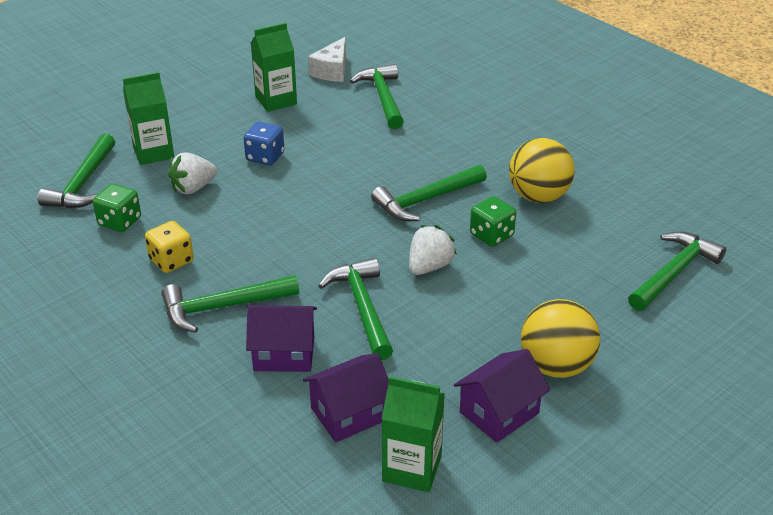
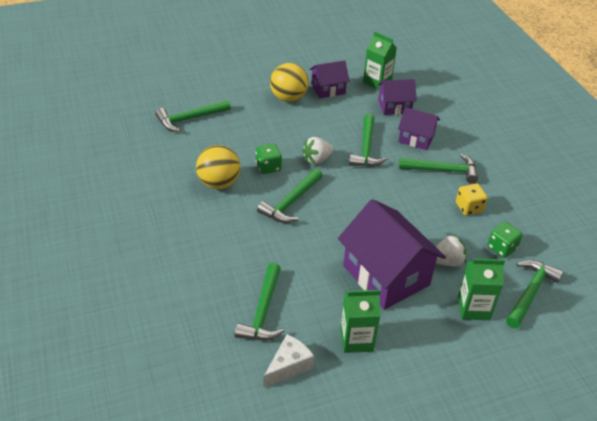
camera: 160 degrees left, 5 degrees up
(265, 157) = (386, 275): blue dice -> purple house
(426, 200) = (291, 202): green hammer -> green hammer turned 135 degrees clockwise

